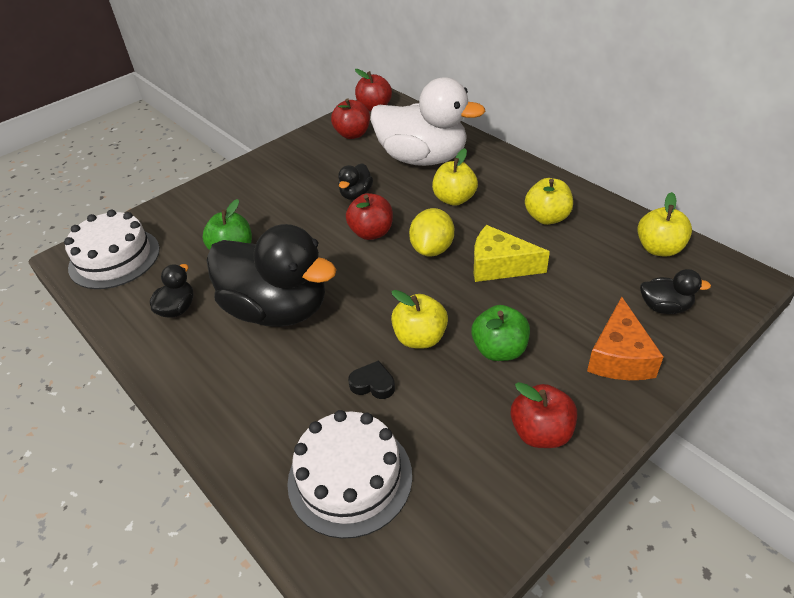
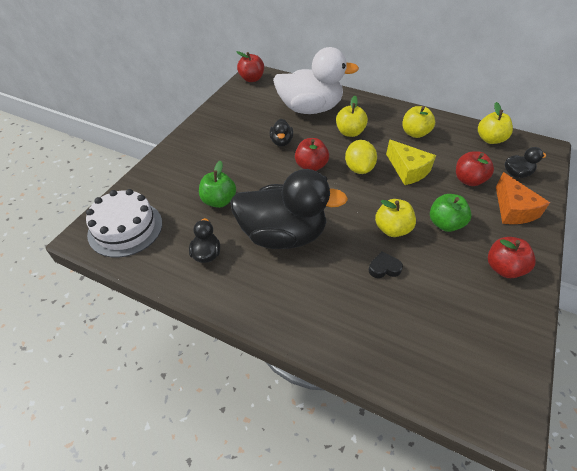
camera: 25 degrees left, 5 degrees up
(350, 478) = (413, 334): white cake -> none
(352, 134) = (249, 100): red apple -> red apple (468, 180)
(499, 265) = (408, 170): yellow cheese -> yellow cheese turned 120 degrees counterclockwise

